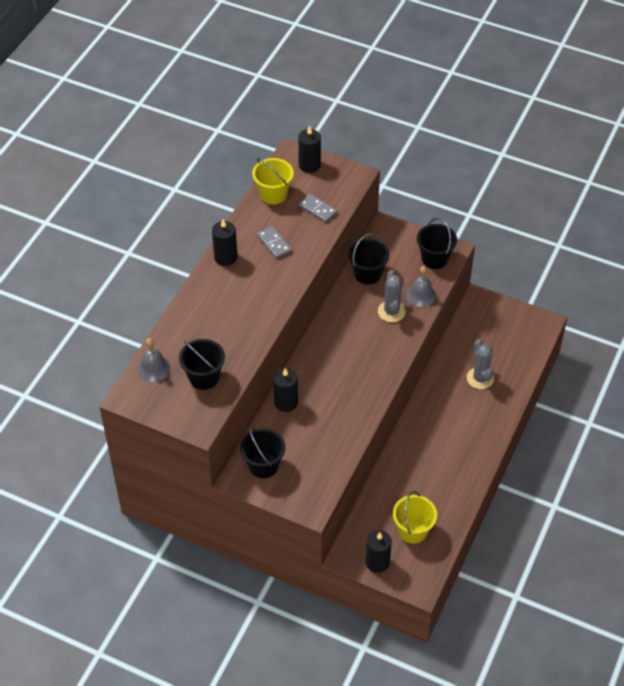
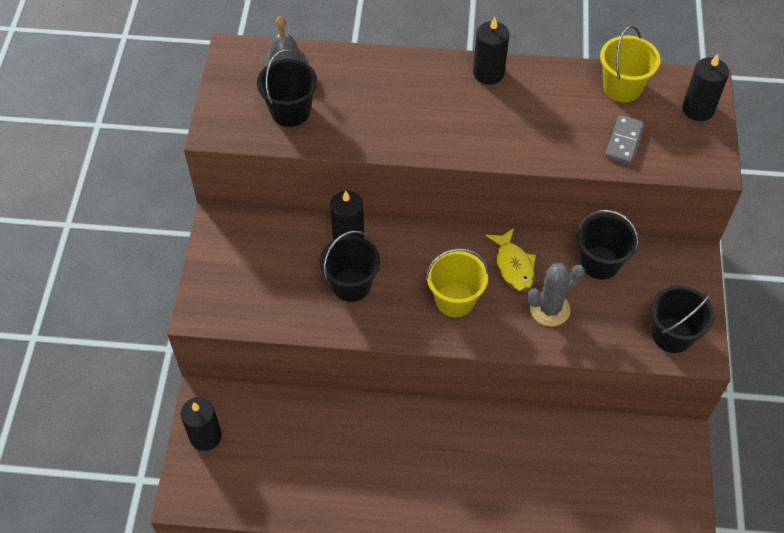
camera: 70 degrees right, 5 degrees up
(263, 465) = (245, 243): black bucket -> black bucket (351, 284)
(274, 243) = (538, 114): grey domino -> none
(350, 319) = (513, 266): none -> yellow fish
(413, 530) = (265, 464): yellow bucket -> yellow bucket (455, 300)
(421, 295) = (597, 336): grey bell -> none
(480, 378) = (544, 479): grey cactus -> none

